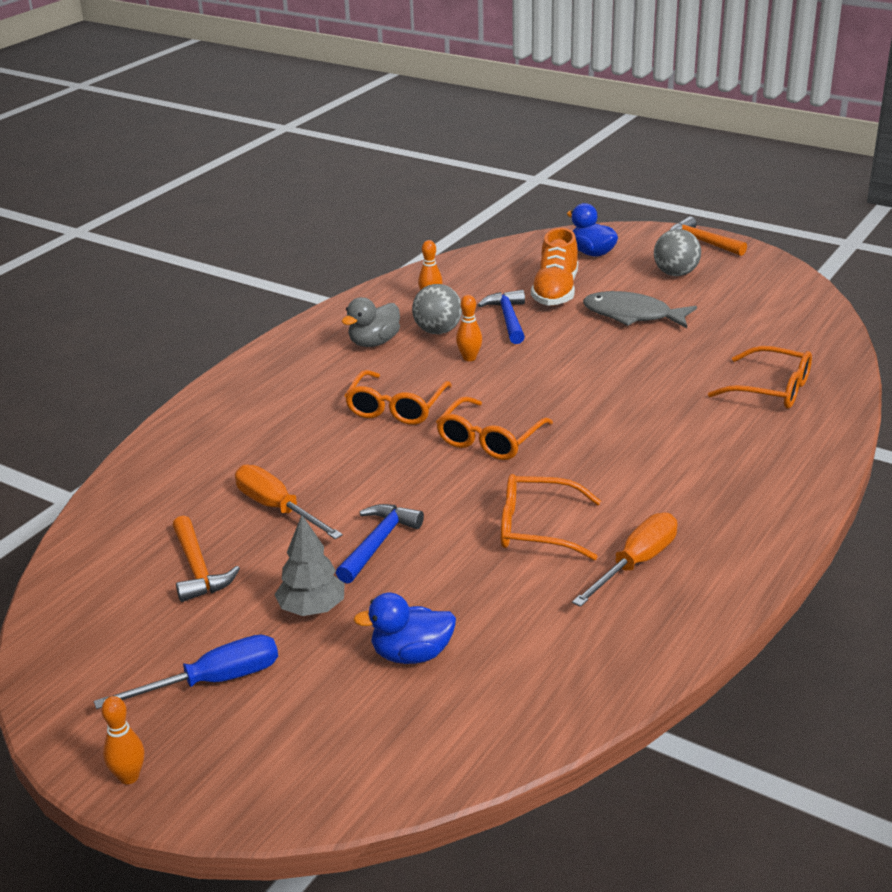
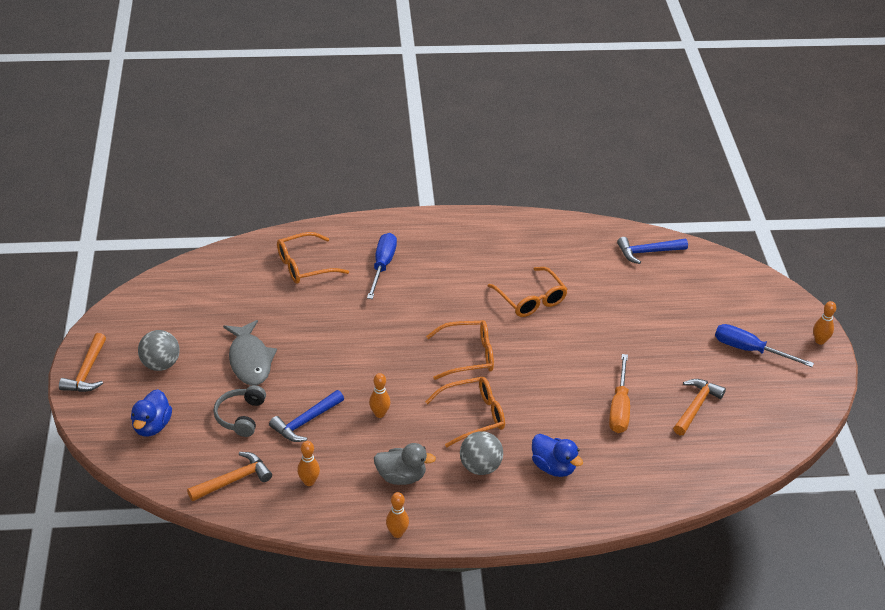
camera: 130 degrees left, 10 degrees up
(312, 609) = (673, 346): grey tree -> none
(315, 320) = (397, 533): none -> orange bowling pin
(378, 543) = (603, 350): blue hammer -> blue hammer (648, 252)
(411, 654) = (662, 297): blue duck -> blue duck (553, 467)
(438, 331) = (355, 451): grey ball -> grey ball (480, 467)
(479, 270) = (233, 480): none -> orange hammer
(555, 292) = (240, 416): orange shoe -> grey headphones
(636, 563) = (523, 256): orange screwdriver -> none
(721, 441) = (382, 266): none -> blue screwdriver
(770, 389) = (305, 266): orange glasses -> orange glasses turned 105 degrees counterclockwise

